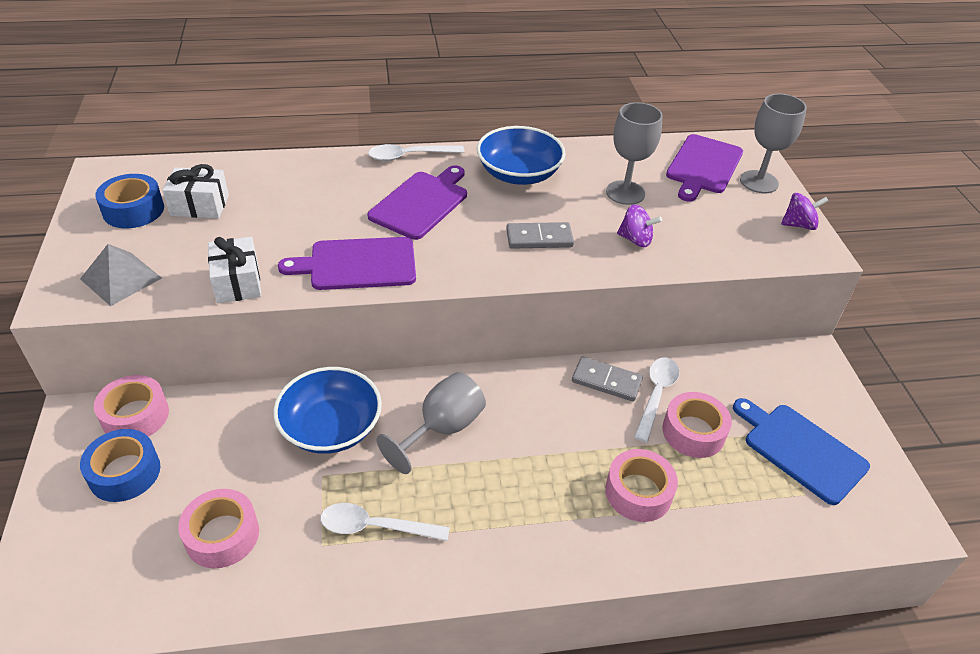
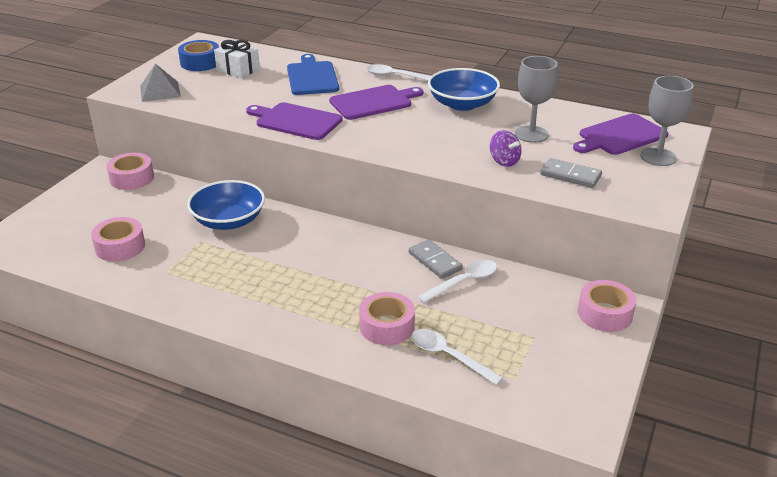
camera: 35 degrees right, 10 degrees down
(125, 472) = (101, 201): blue tape -> none
(237, 282) = (217, 110): white gift -> none
(374, 527) = (202, 276): white spoon -> white spoon (448, 356)
(442, 429) = (294, 245): grey goblet -> none
(539, 238) = (432, 141): grey domino -> grey domino (570, 175)
(693, 432) = (467, 311): pink tape -> pink tape (604, 313)
(798, 225) = (658, 191): purple spinning top -> none
(800, 450) = (543, 354): blue cutting board -> blue cutting board (312, 77)

